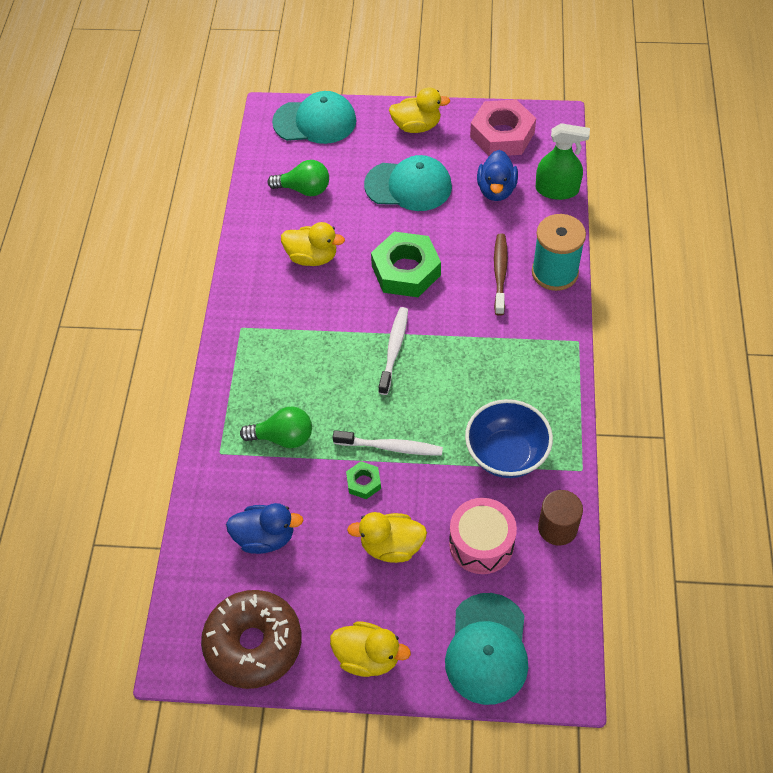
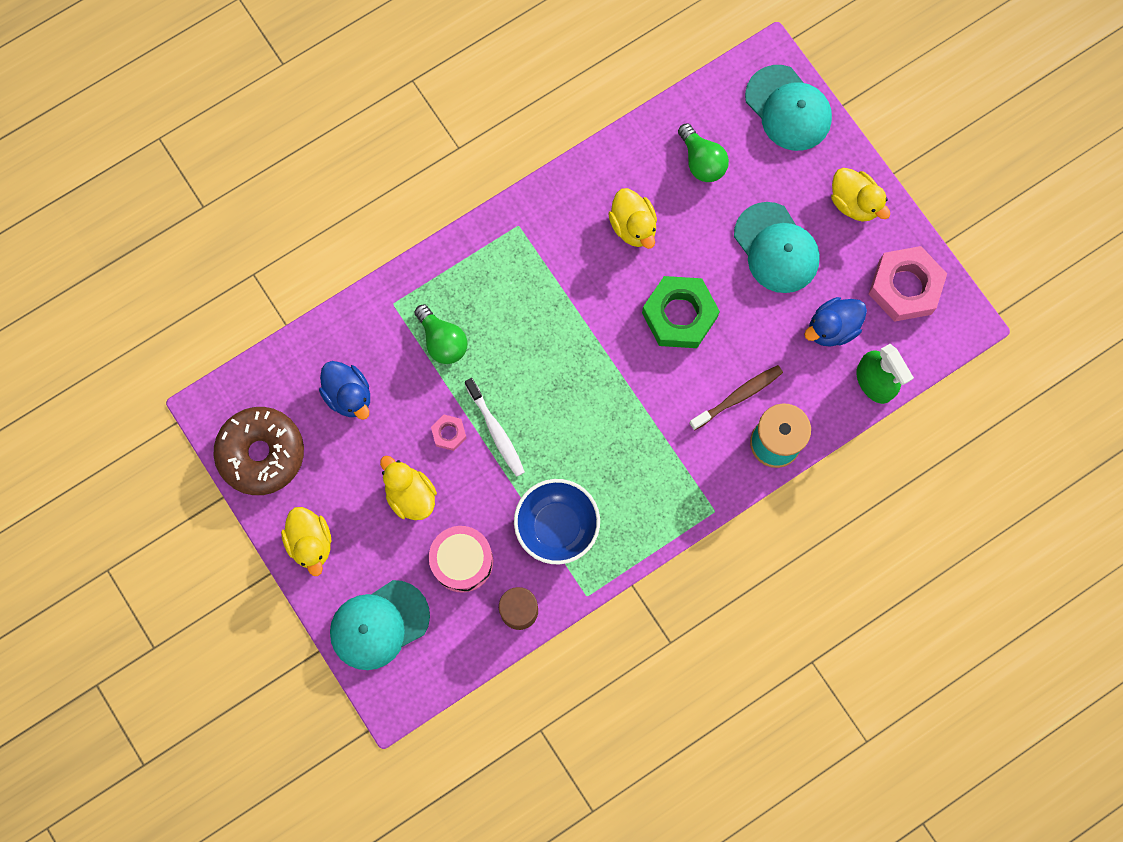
camera: 50 degrees right, 20 degrees up
(363, 482) = (449, 433): green nut -> pink nut
(394, 349) = (591, 365): white toothbrush -> none

